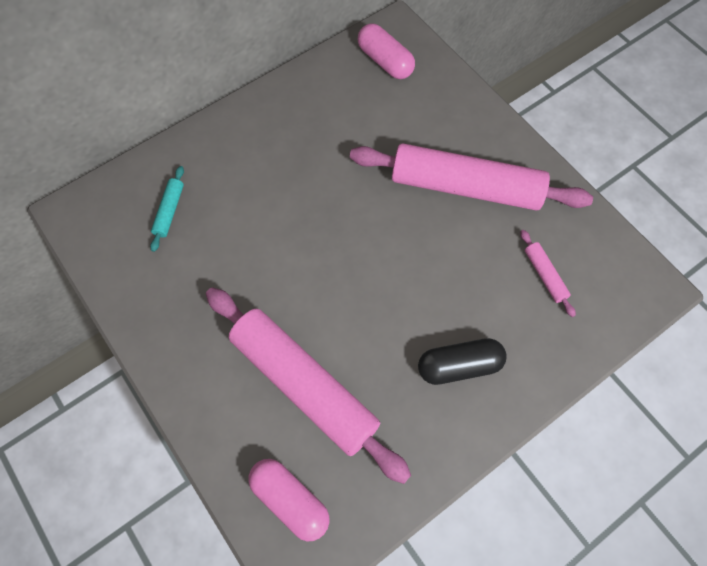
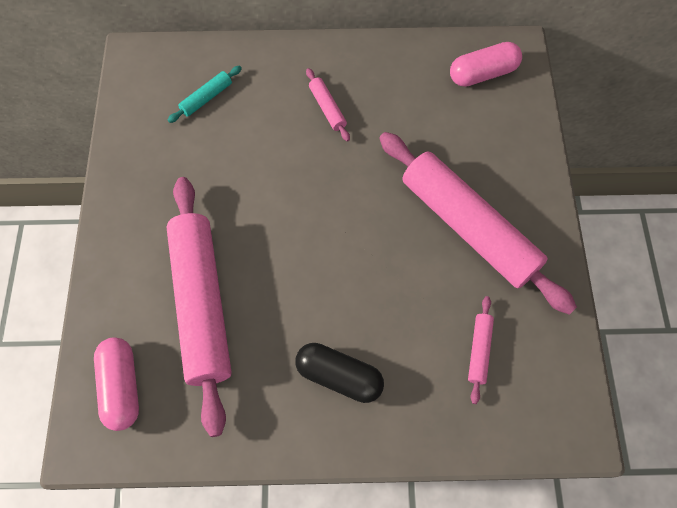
camera: 35 degrees right, 0 degrees up
(282, 159) = (327, 108): none -> pink rolling pin
(385, 61) = (482, 74): pink capsule -> pink capsule turned 75 degrees clockwise

